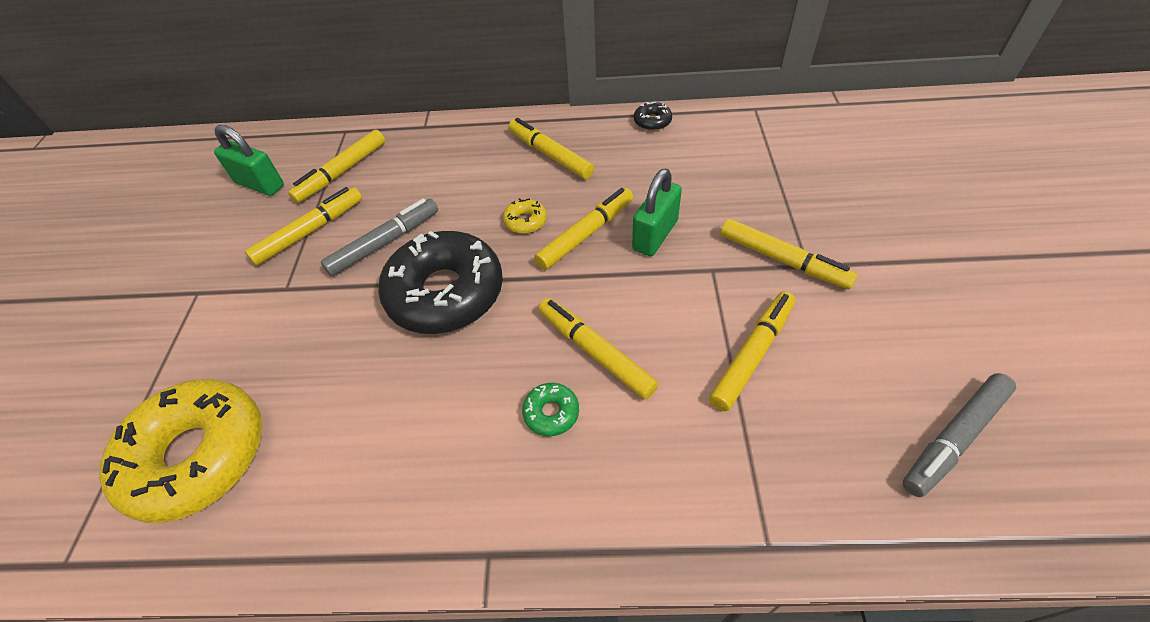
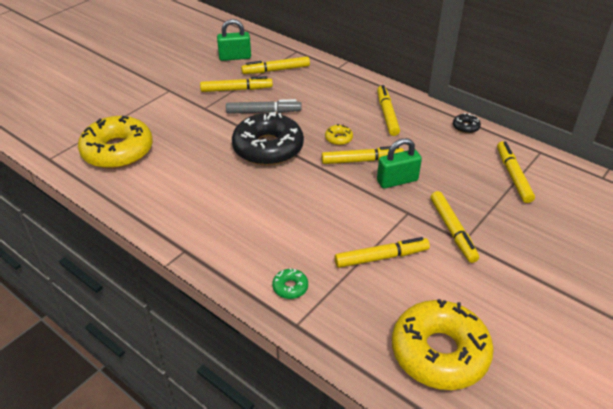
camera: 35 degrees right, 10 degrees down
(260, 184) = (235, 57): green padlock -> green padlock turned 75 degrees counterclockwise
(551, 413) = (262, 220): green donut -> green donut (290, 287)
(595, 352) = (307, 210): yellow marker -> yellow marker (513, 176)
(954, 438) = (439, 352): grey marker -> yellow donut

